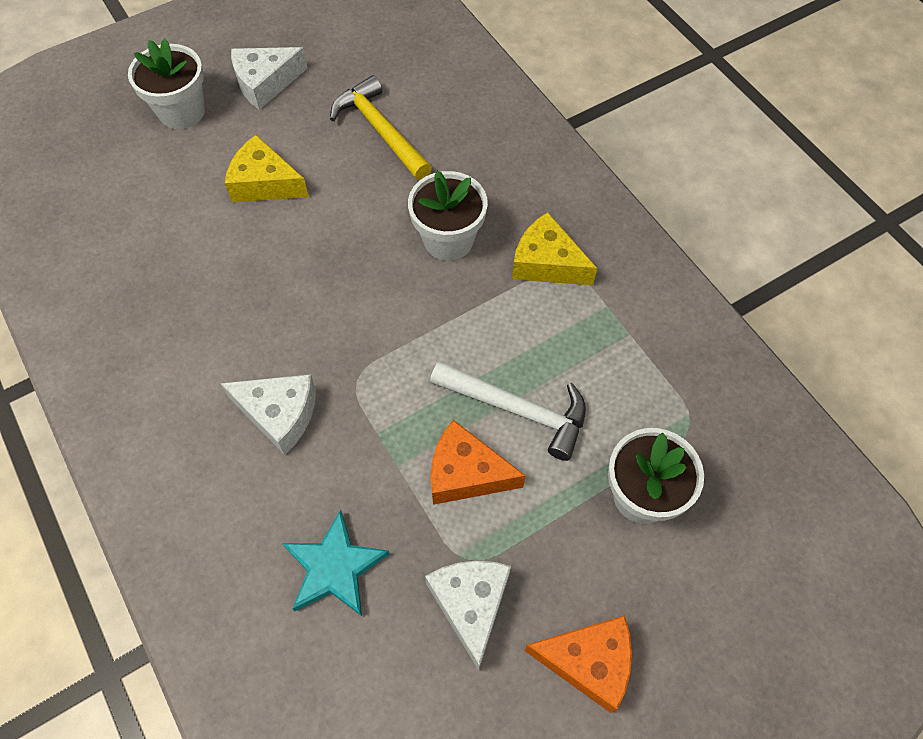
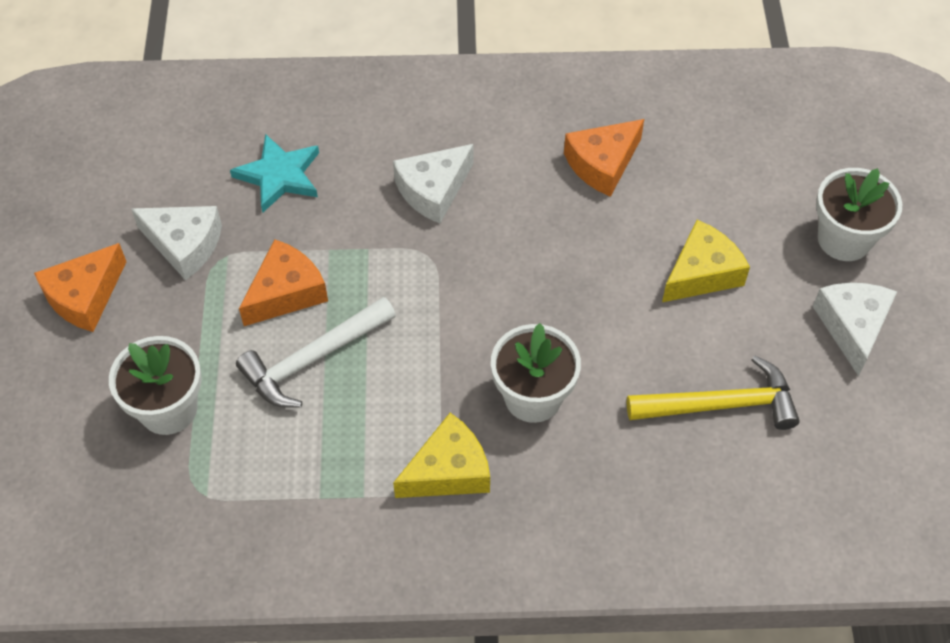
camera: 120 degrees right, 5 degrees down
(179, 295) = (602, 164): none -> orange cheese

